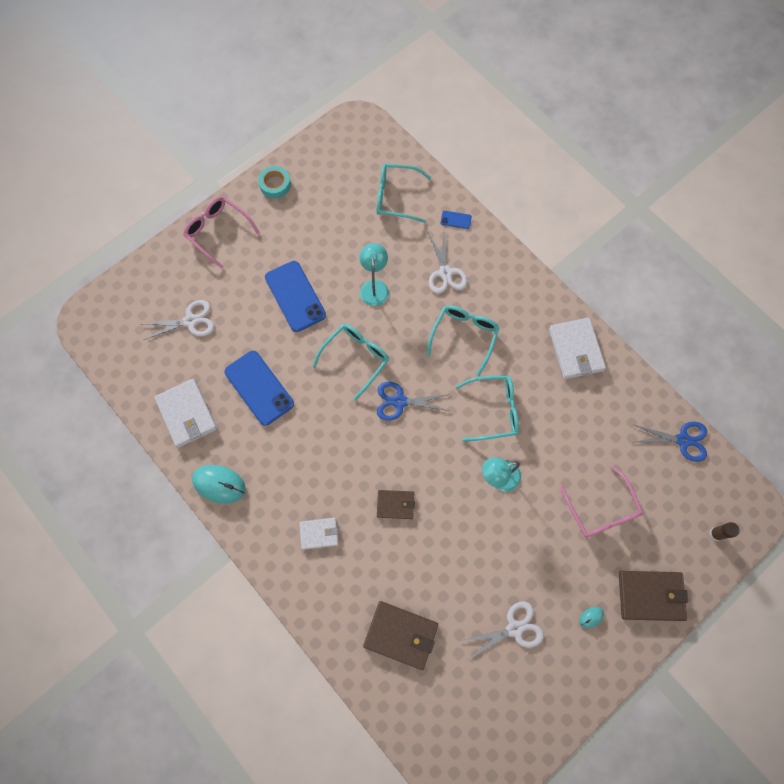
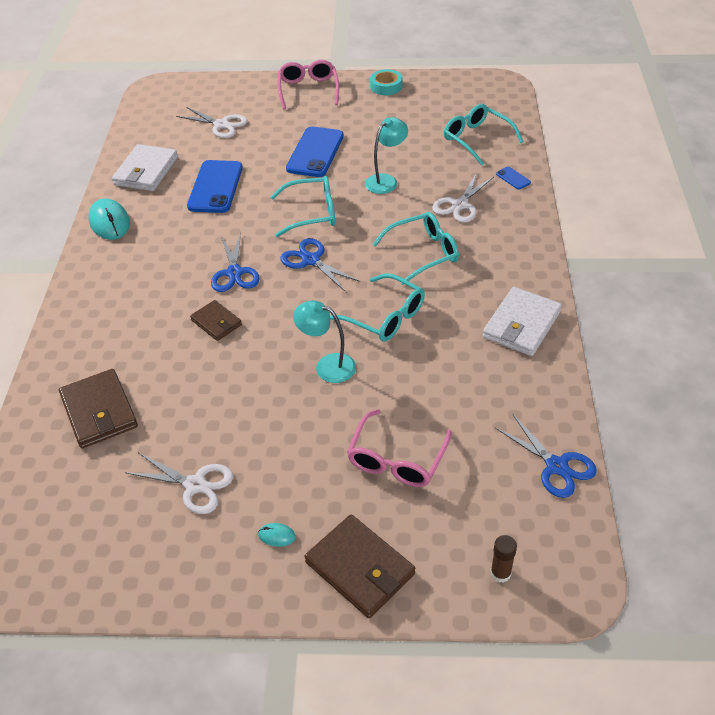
camera: 45 degrees right, 25 degrees down
(319, 533) = (134, 299): white wallet -> none
(361, 455) = (234, 273): none -> blue scissors

